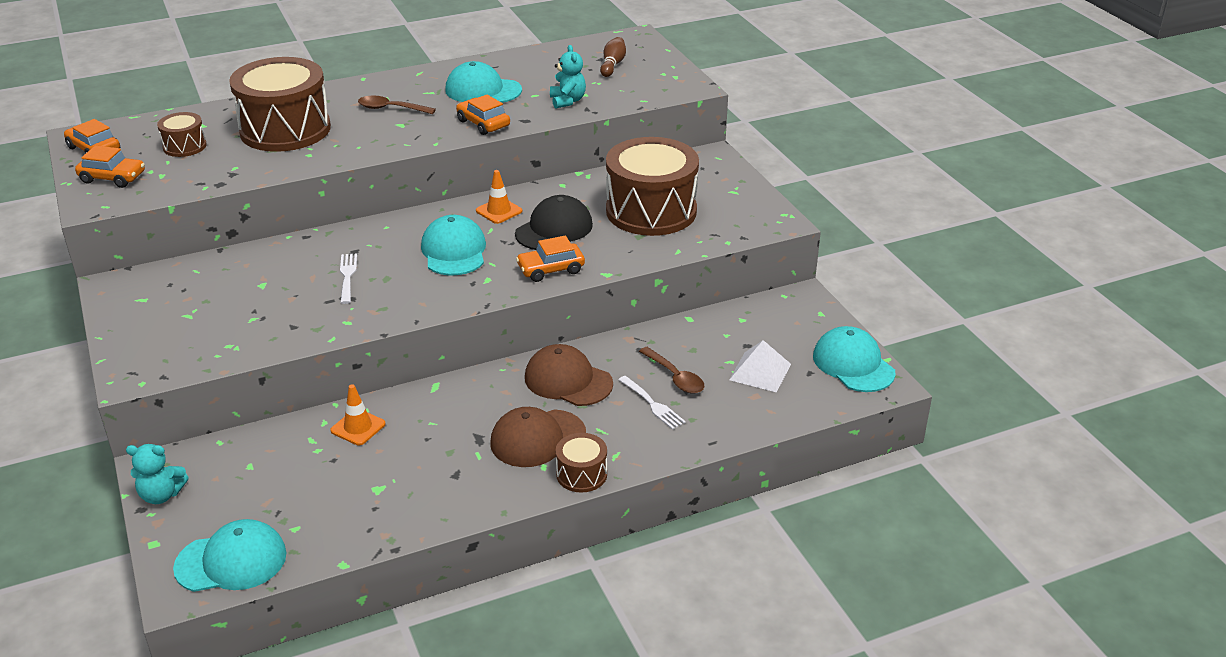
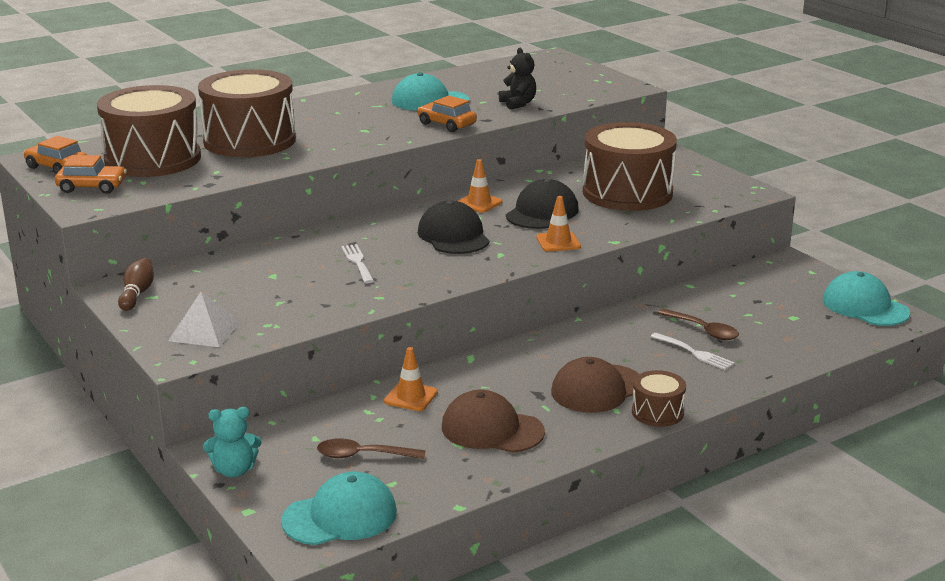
camera: 10 degrees left, 10 degrees down
(184, 146) = (153, 159): brown drum -> brown drum, size x2.16
(391, 109) = (347, 119): brown spoon -> brown spoon (363, 455)
(454, 251) = (453, 236): turquoise cap -> black cap
(551, 269) = (558, 242): orange car -> orange traffic cone
(567, 101) = (518, 104): turquoise teddy bear -> black teddy bear
(568, 380) = (601, 342): brown cap -> brown cap (492, 429)
(612, 65) = (543, 76): brown bowling pin -> brown bowling pin (137, 294)
(760, 372) = (781, 319): white pyramid -> white pyramid (204, 331)

